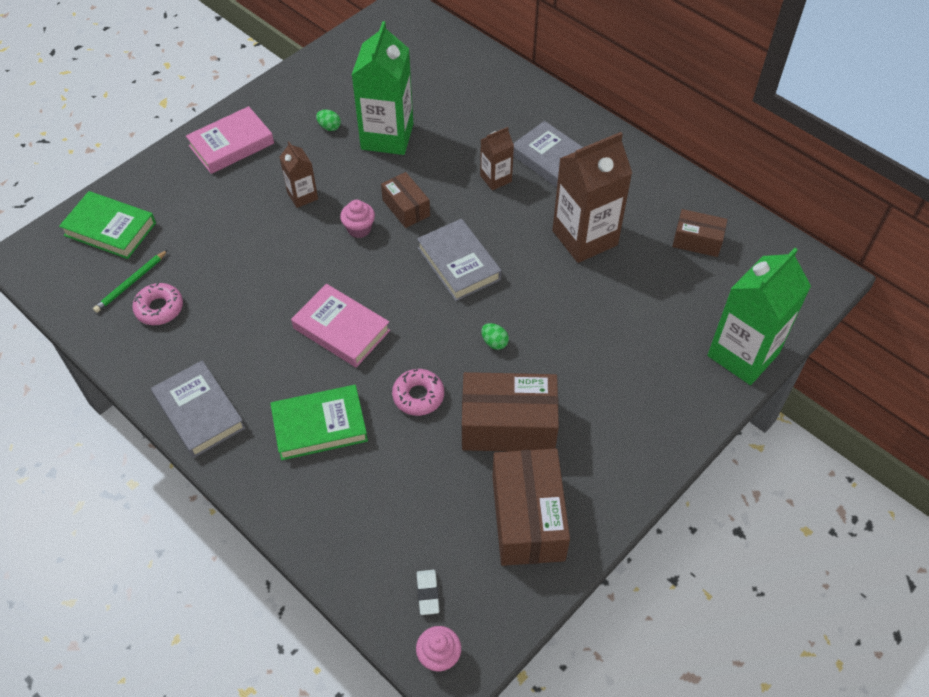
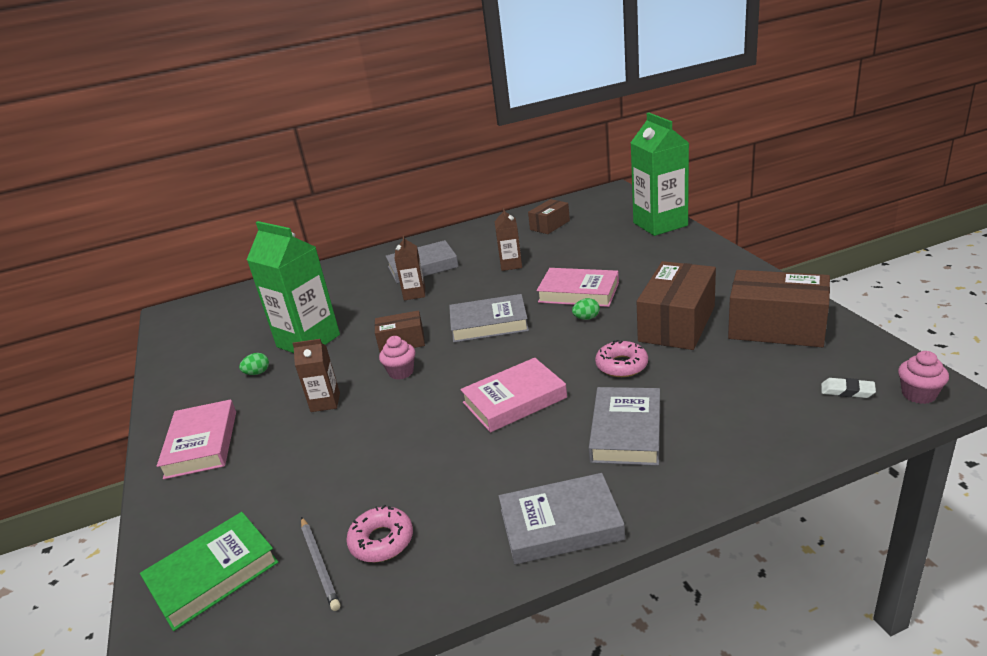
camera: 60 degrees left, 25 degrees down
(131, 283) = (320, 564): green pencil -> grey pencil
(320, 426) = (626, 431): green book -> grey book
(544, 320) = (578, 292): none -> pink book
(585, 238) = (511, 265): brown carton -> brown carton, size x0.51

